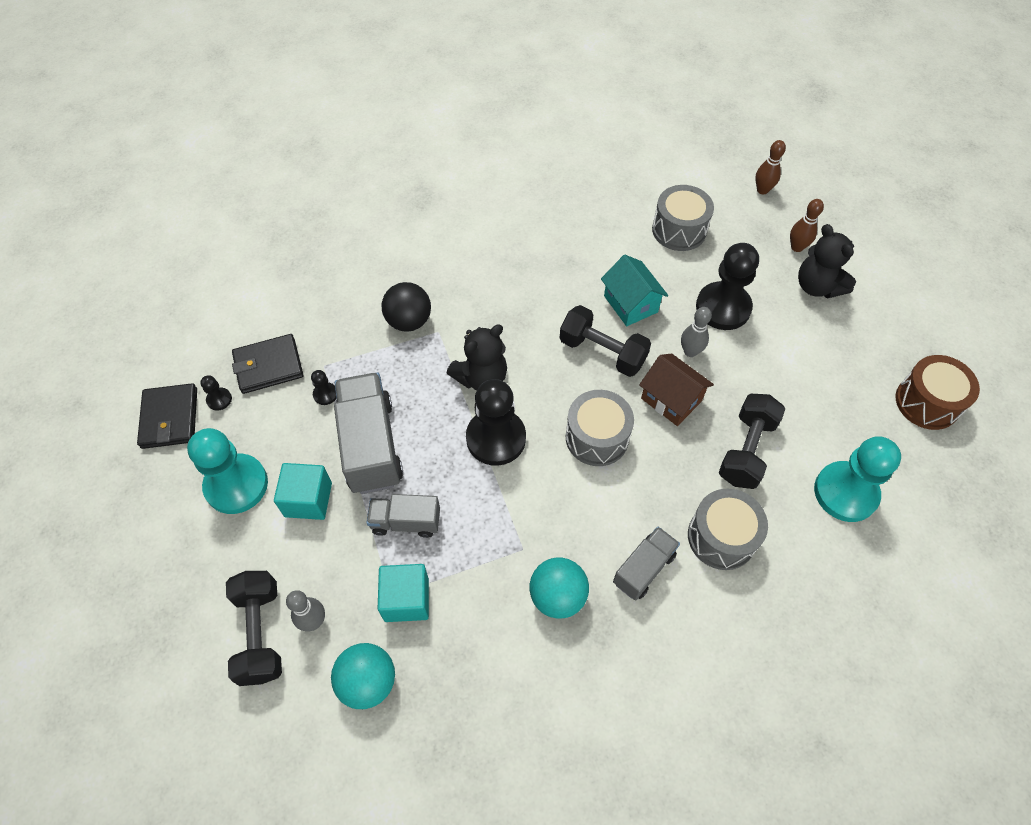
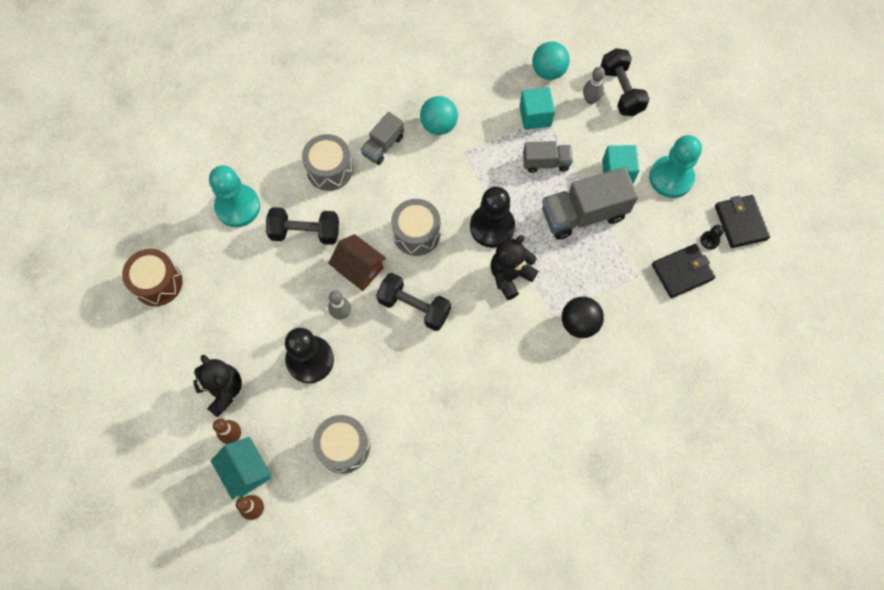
camera: 175 degrees right, 10 degrees up
(325, 394) = (629, 251): black pawn -> none
(371, 445) = (583, 214): grey truck -> grey truck turned 90 degrees clockwise
(630, 304) = (390, 357): turquoise house -> turquoise house (246, 471)
(746, 450) = (305, 232): black dumbbell -> black dumbbell turned 75 degrees clockwise

